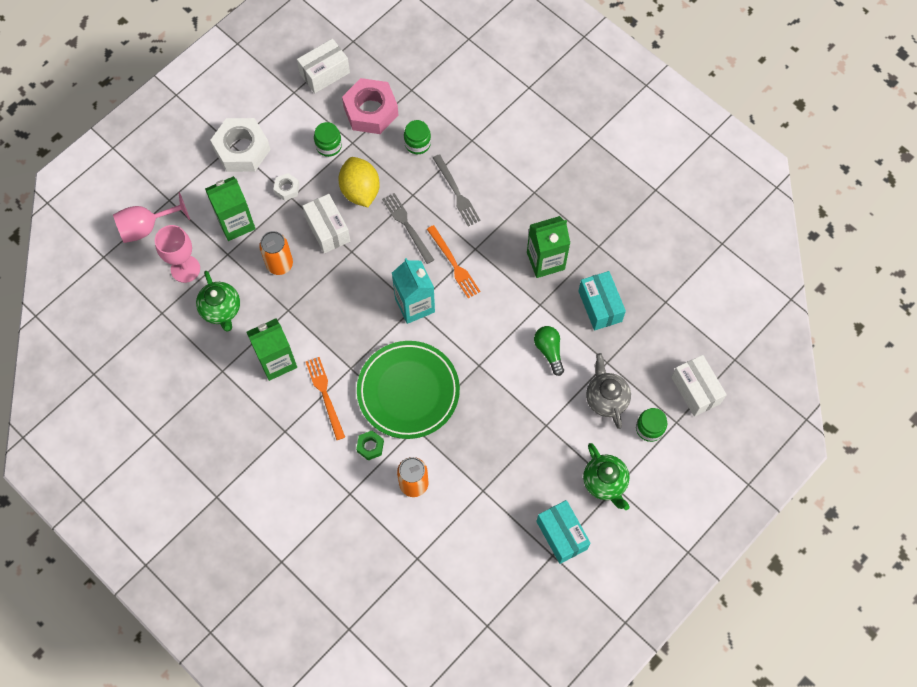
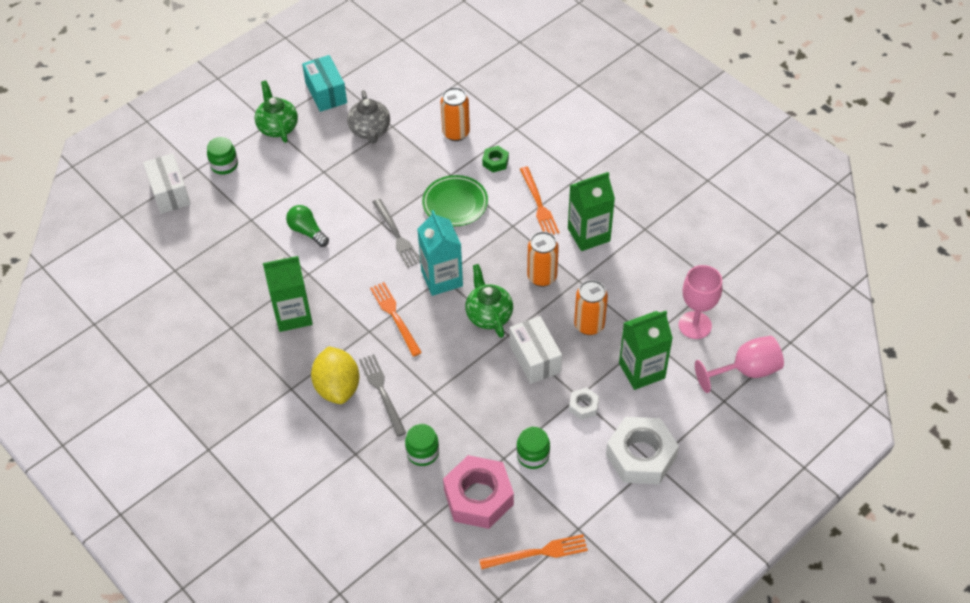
camera: 175 degrees left, 15 degrees down
(221, 310) = (650, 283): green teapot -> green teapot (488, 315)
(322, 312) = (542, 277): none -> orange can
(324, 73) = (537, 553): white box -> orange fork
(360, 191) = (496, 399): yellow lemon -> yellow lemon (337, 387)
(407, 226) = (443, 358): grey fork -> grey fork (396, 235)
(408, 391) = (455, 203): green plate -> green plate, size x0.64
(549, 351) = (307, 231): green light bulb -> green light bulb turned 150 degrees clockwise
(600, 306) = (245, 269): turquoise box -> none
(606, 398) = (260, 190): grey teapot -> grey teapot (370, 131)

